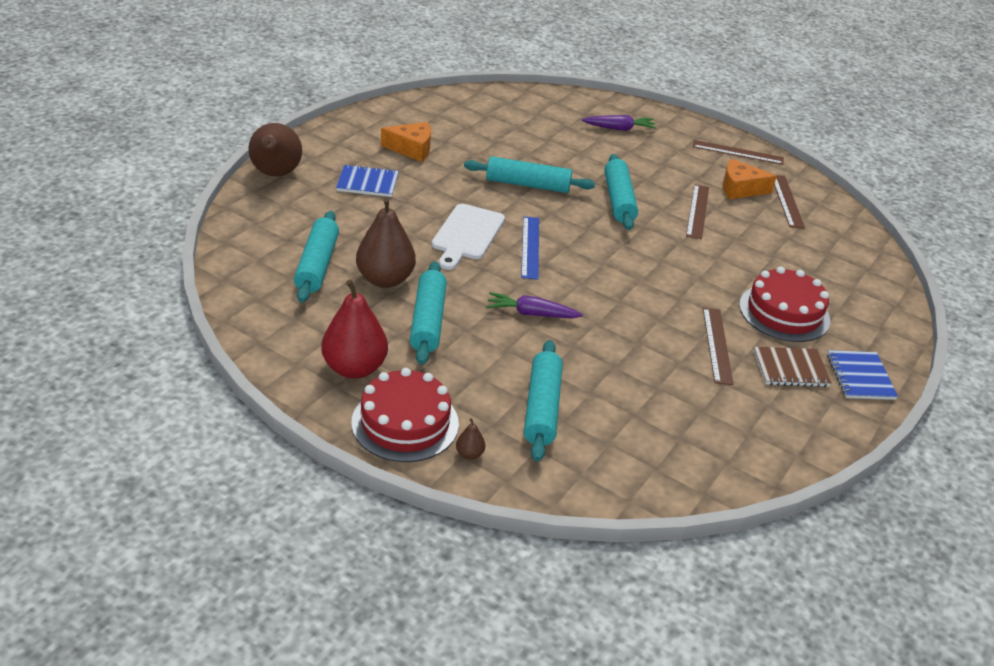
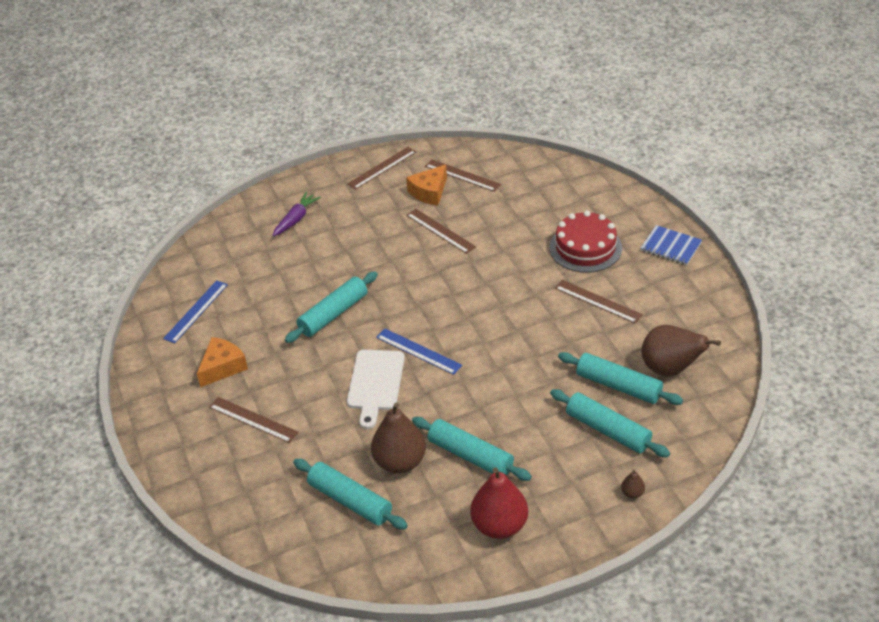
camera: 50 degrees left, 5 degrees up
(275, 174) = (189, 481): brown pear -> brown pear (670, 369)
(367, 183) = (253, 419): blue notebook -> brown ruler
(405, 423) = (579, 518): red cake -> none
(461, 116) = (196, 311): none -> blue ruler
(467, 235) = (375, 384): white cutting board -> white cutting board turned 45 degrees clockwise
(531, 314) = (501, 388): purple carrot -> none
(618, 200) = (394, 269): turquoise rolling pin -> turquoise rolling pin (618, 386)
(790, 369) = (643, 276): brown notebook -> none

